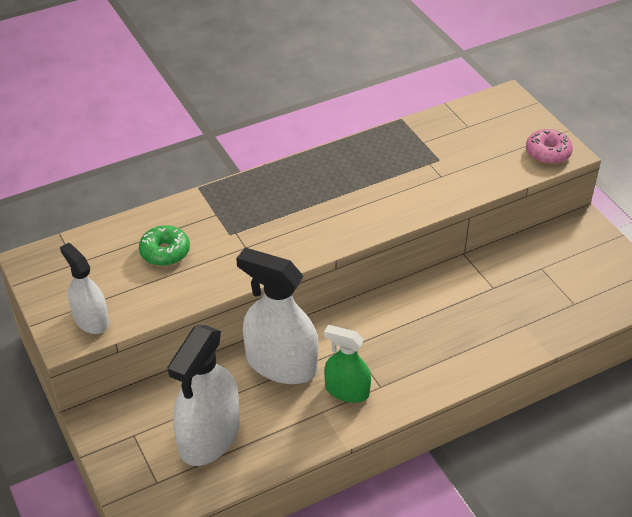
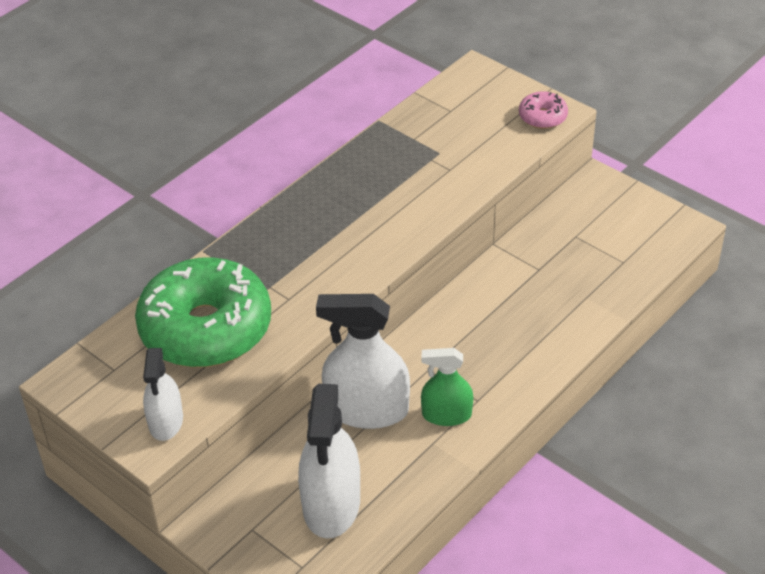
camera: 20 degrees left, 0 degrees up
(91, 319) = (166, 421): white spray bottle -> white spray bottle turned 120 degrees counterclockwise
(165, 252) = (206, 328): green donut -> green donut, size x2.37

